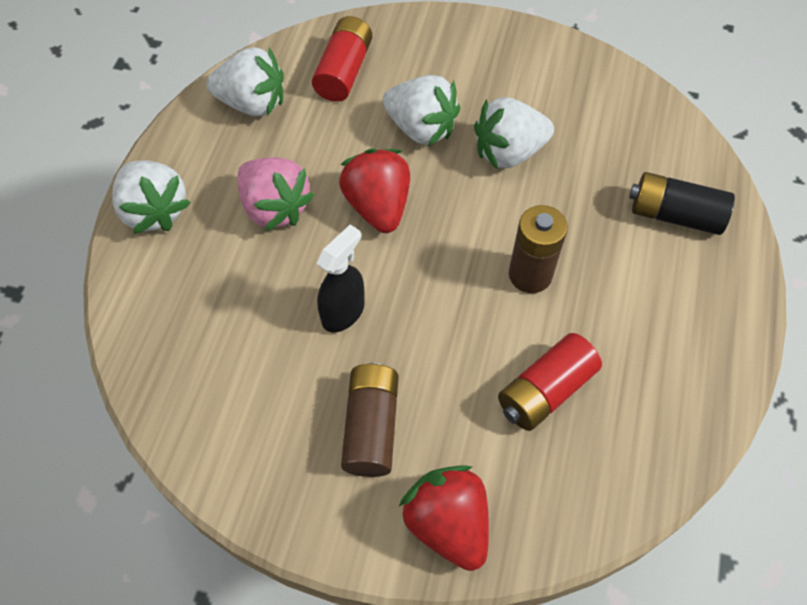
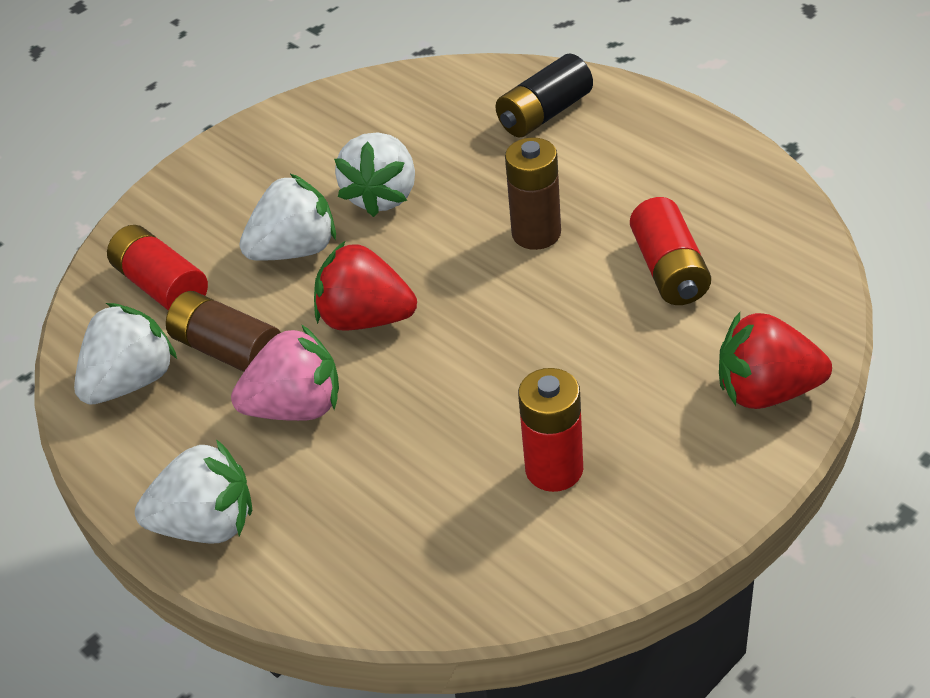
camera: 55 degrees left, 15 degrees down
(294, 400) = (554, 469): none -> red battery
(343, 312) = (476, 391): black spray bottle -> none
(371, 427) = (626, 414): brown battery -> brown battery (228, 350)

